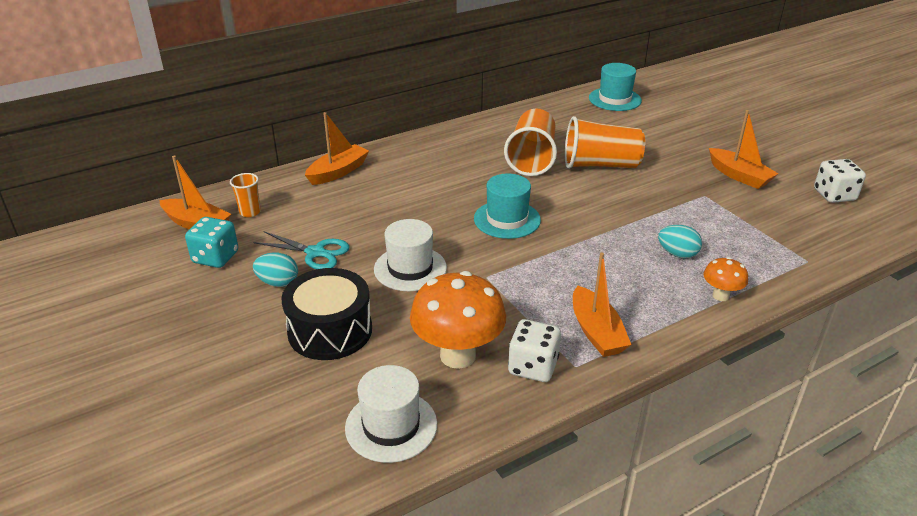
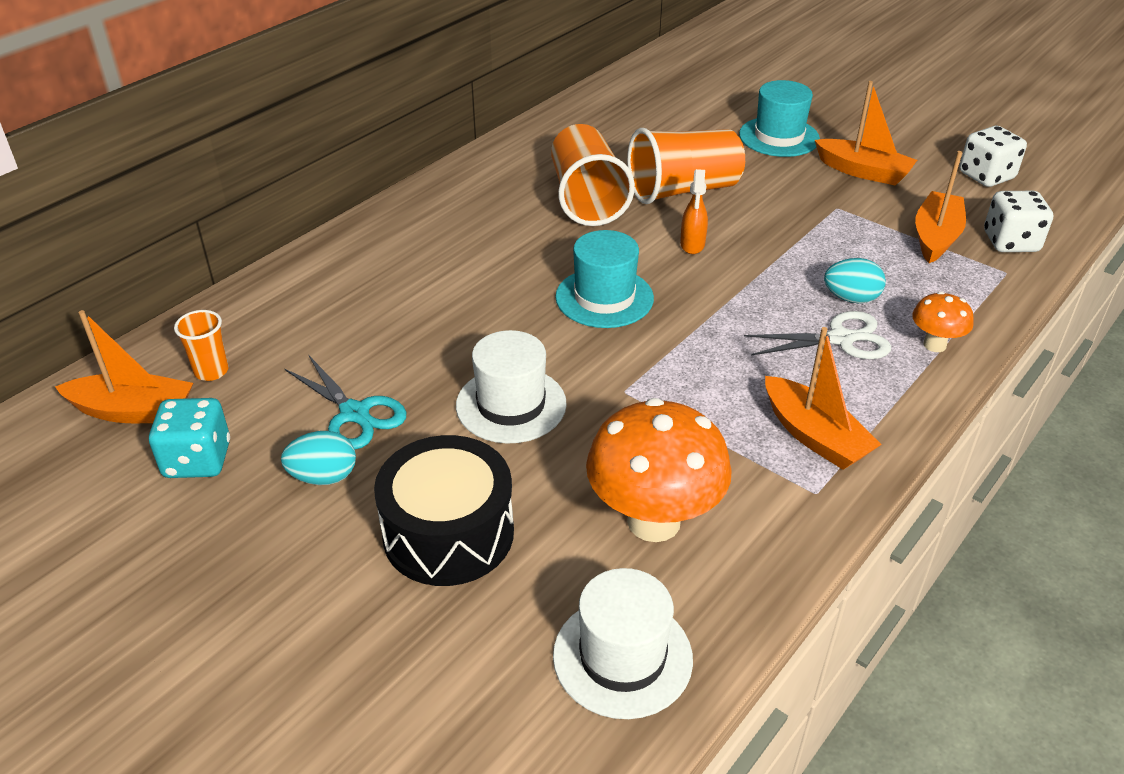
camera: 20 degrees left, 5 degrees up
(315, 253) = (355, 414): turquoise scissors -> turquoise scissors turned 45 degrees clockwise
(338, 172) = (315, 276): orange boat -> orange boat (935, 237)
(533, 367) = (762, 510): white dice -> white dice (1010, 242)
(585, 199) = (692, 245): none -> orange spray bottle
(615, 99) = (648, 90): turquoise hat -> turquoise hat (779, 137)
(653, 277) = (841, 339): none -> white scissors

